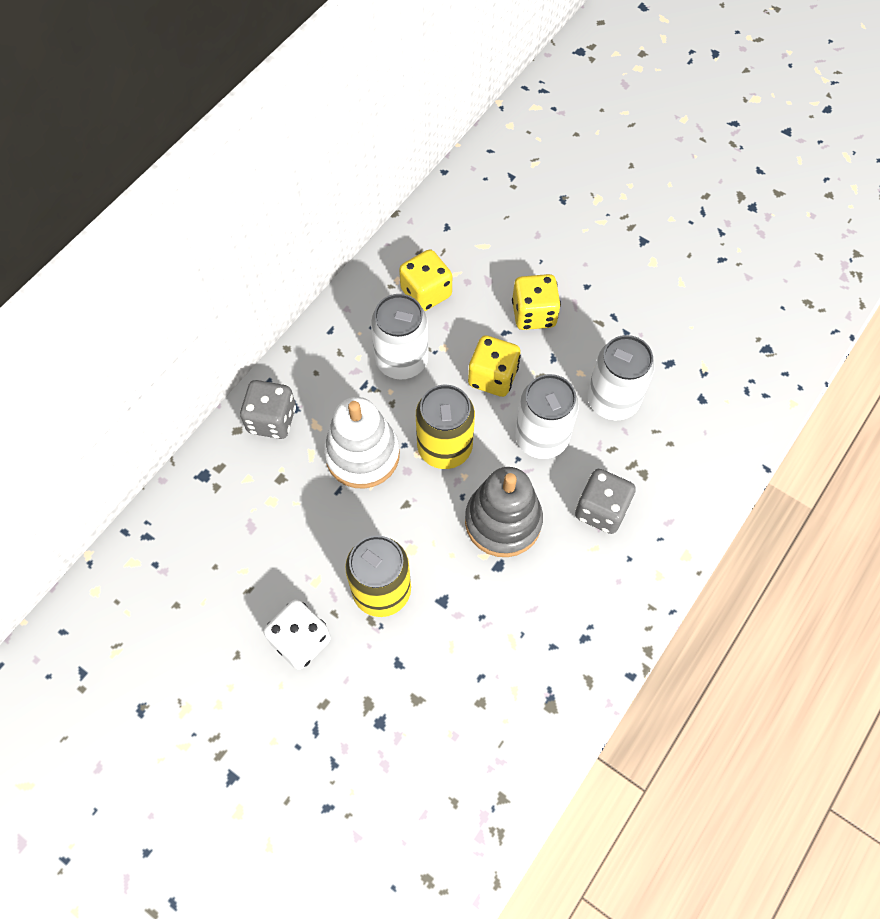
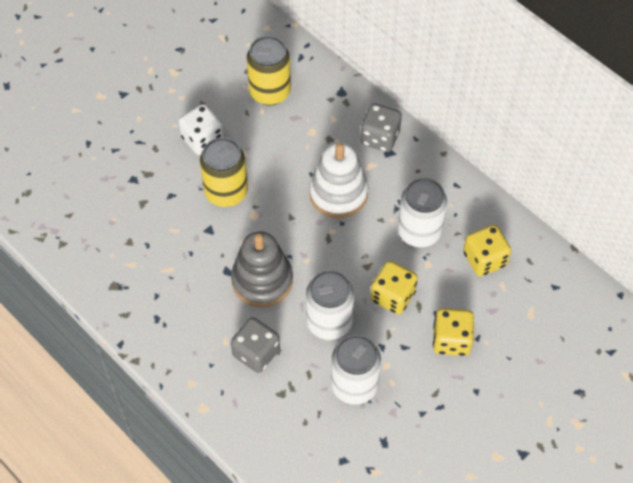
camera: 100 degrees right, 5 degrees down
(444, 447) = (333, 250): yellow can -> yellow can (270, 92)

